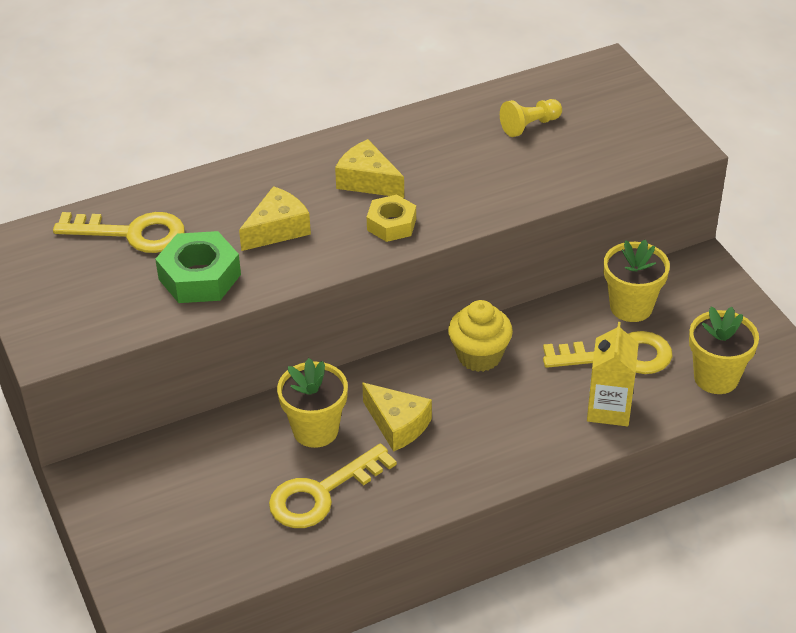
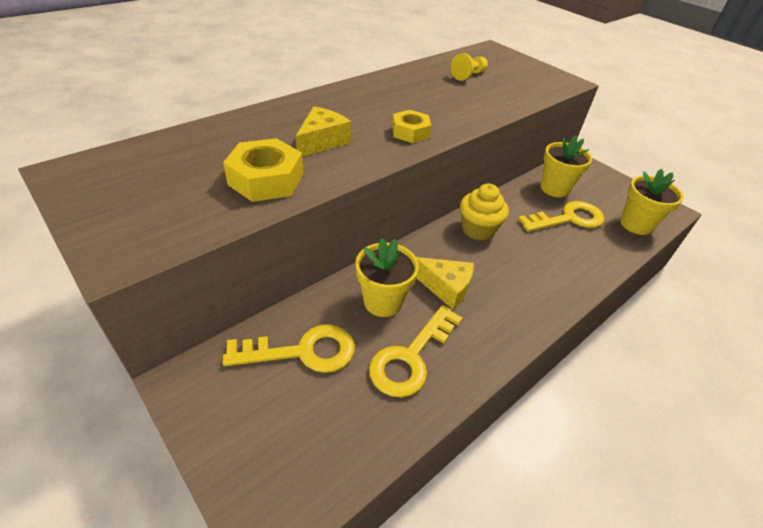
camera: 20 degrees left, 0 degrees up
(132, 233) = (194, 153): yellow key -> yellow key (302, 351)
(199, 277) = (266, 179): green nut -> yellow nut
(367, 181) = (377, 108): yellow cheese -> none
(609, 409) = (586, 254): yellow carton -> none

